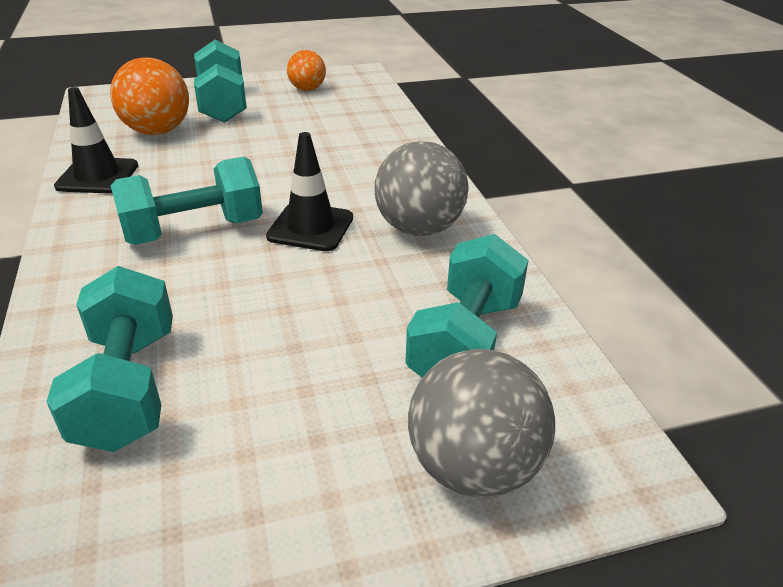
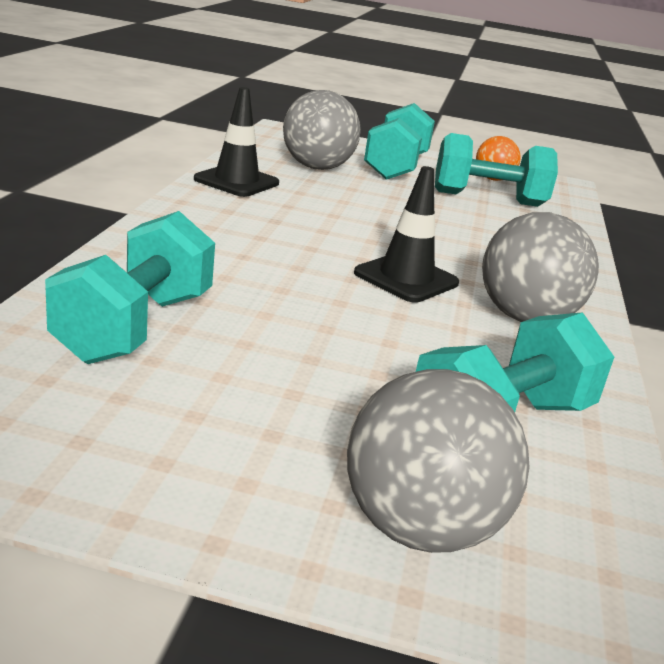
camera: 25 degrees right, 10 degrees down
(157, 131) = (316, 168): orange ball -> grey ball
(194, 231) = (289, 244): turquoise dumbbell -> turquoise dumbbell (488, 199)

